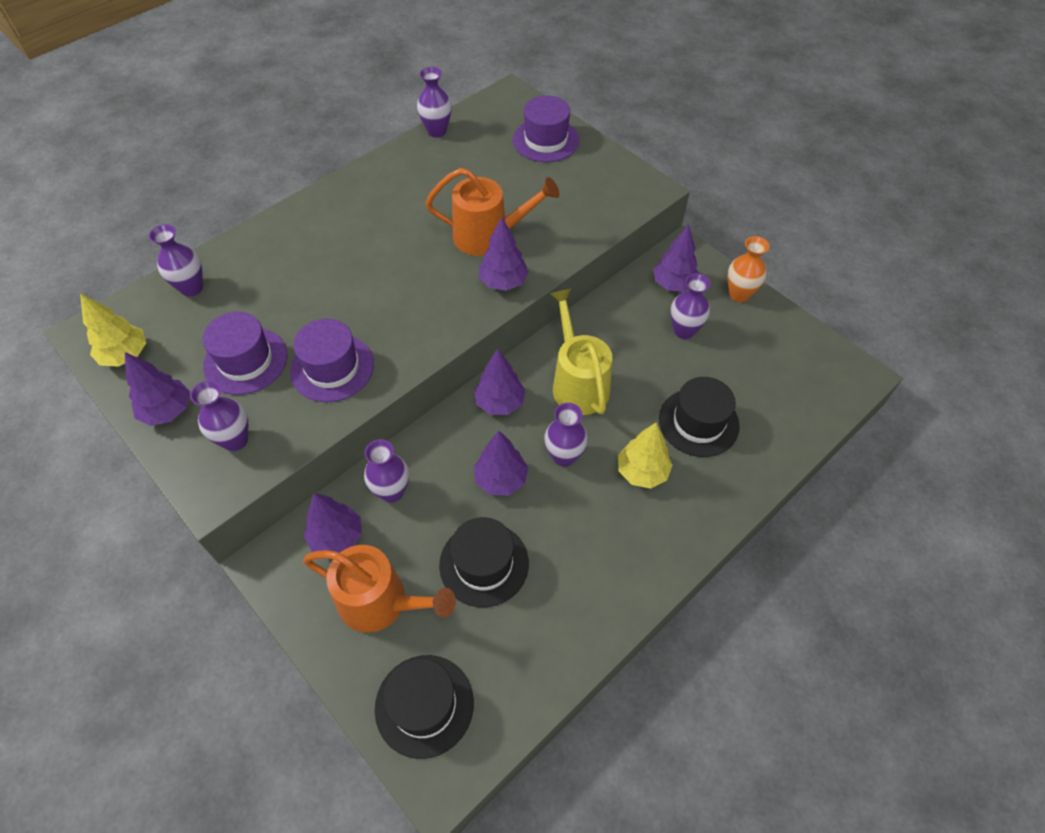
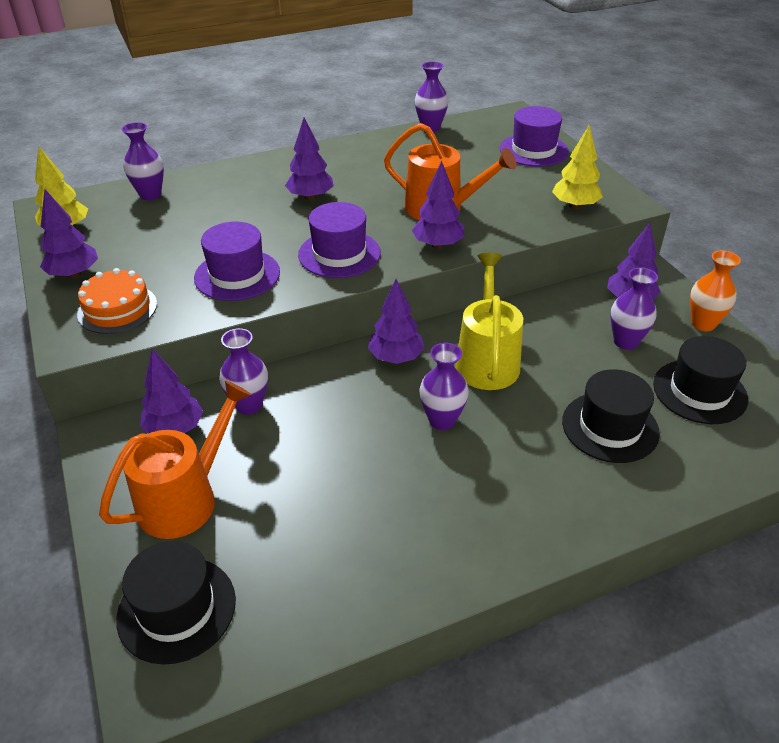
camera: 20 degrees right, 15 degrees down
(235, 440) = (117, 309): purple vase -> orange cake
(245, 360) = (163, 253): purple hat -> purple hat (339, 254)
(381, 602) = (186, 498): orange watering can -> orange watering can turned 90 degrees counterclockwise
(484, 564) = (309, 494): black hat -> black hat (699, 391)
(501, 479) = (365, 423): purple tree -> purple tree (310, 197)
(642, 472) = (524, 456): yellow tree -> yellow tree (574, 206)

